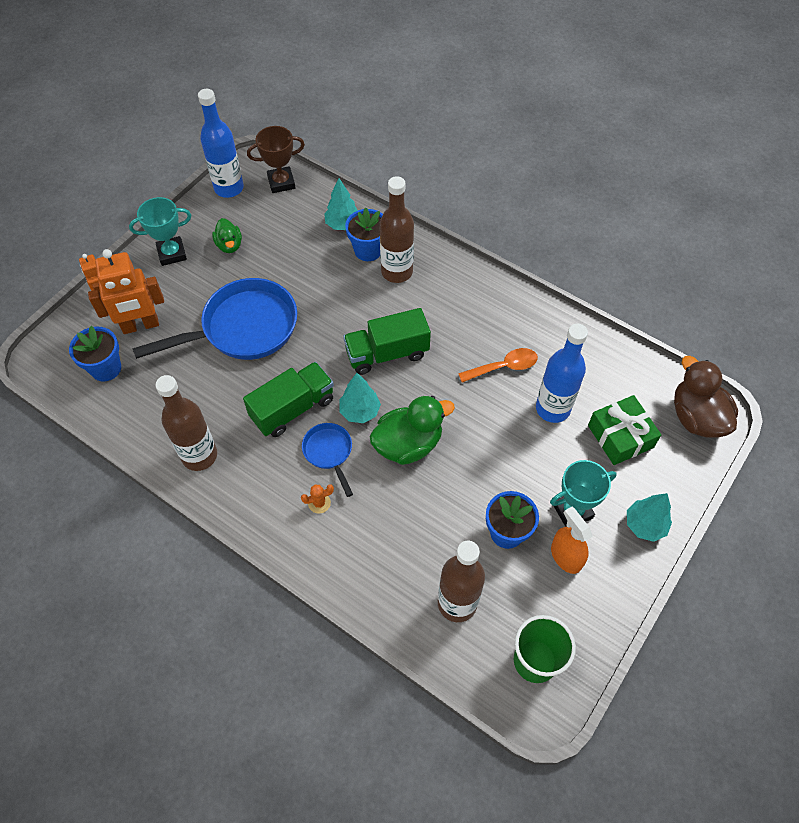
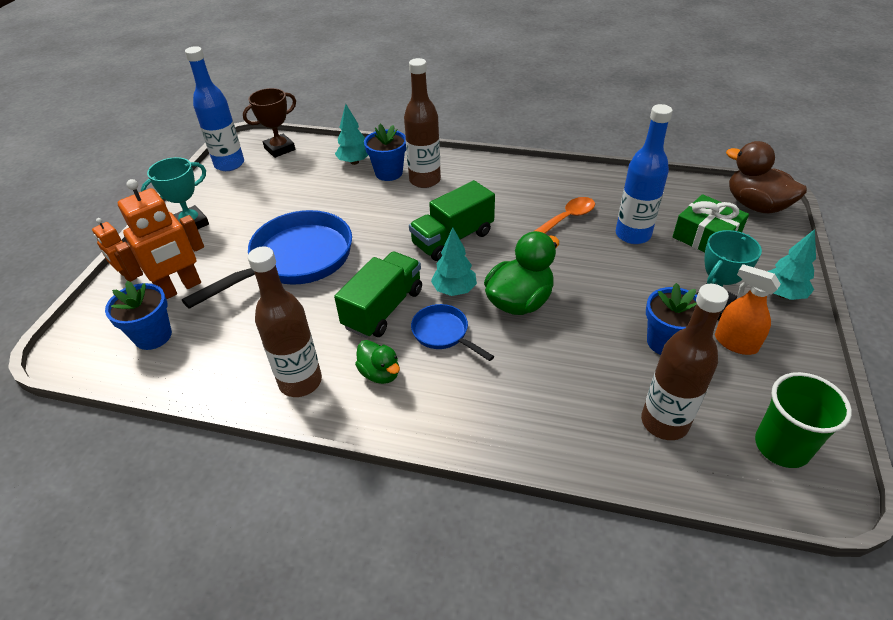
camera: 20 degrees left, 15 degrees down
(229, 245) = (249, 203): green duck -> green duck (380, 373)
(319, 503) = (459, 381): orange cactus -> none

